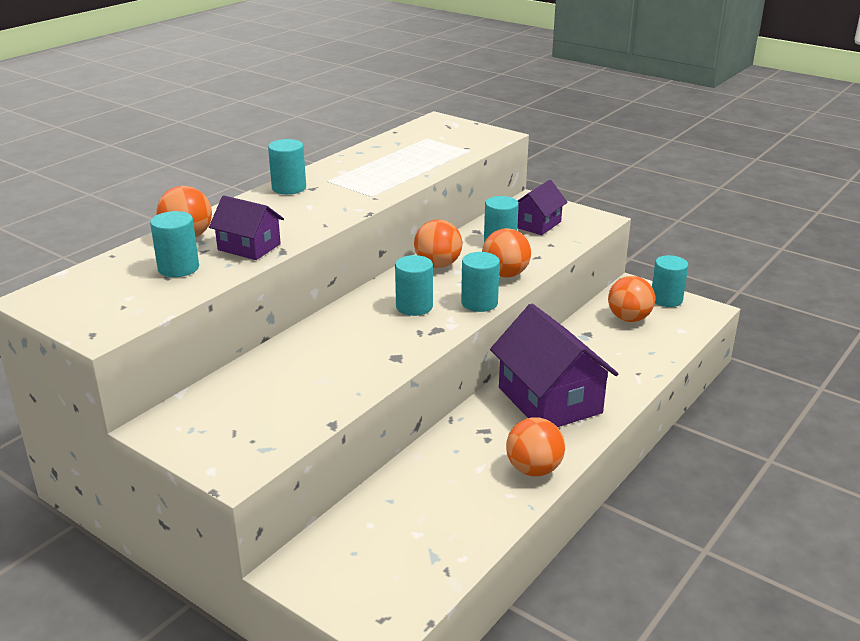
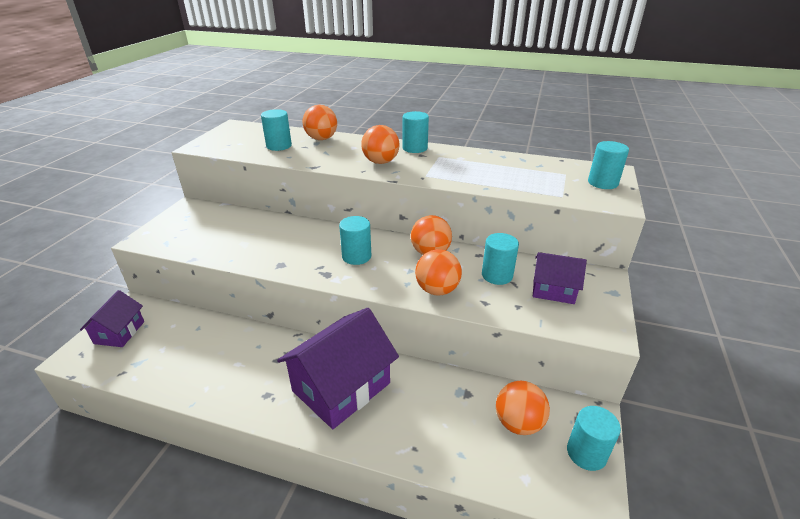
camera: 70 degrees right, 5 degrees up
(249, 247) = (315, 156): purple house -> purple house (119, 332)
(479, 303) = (378, 286): turquoise cylinder -> turquoise cylinder (602, 183)
(533, 469) = (239, 396): orange ball -> orange ball (380, 162)

